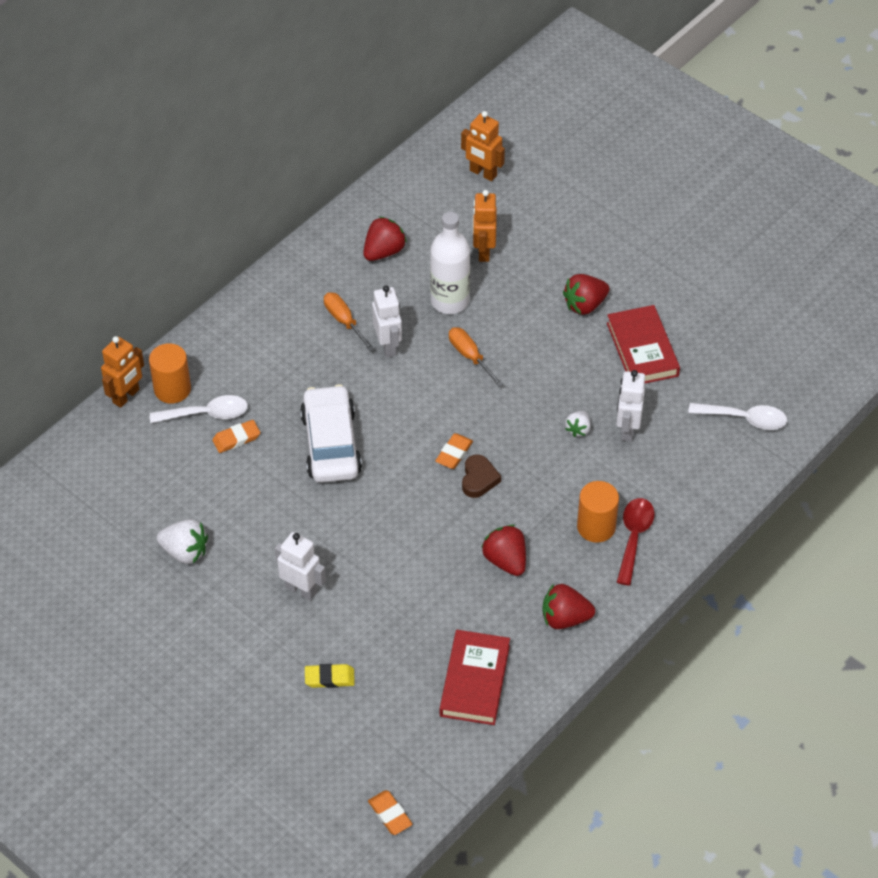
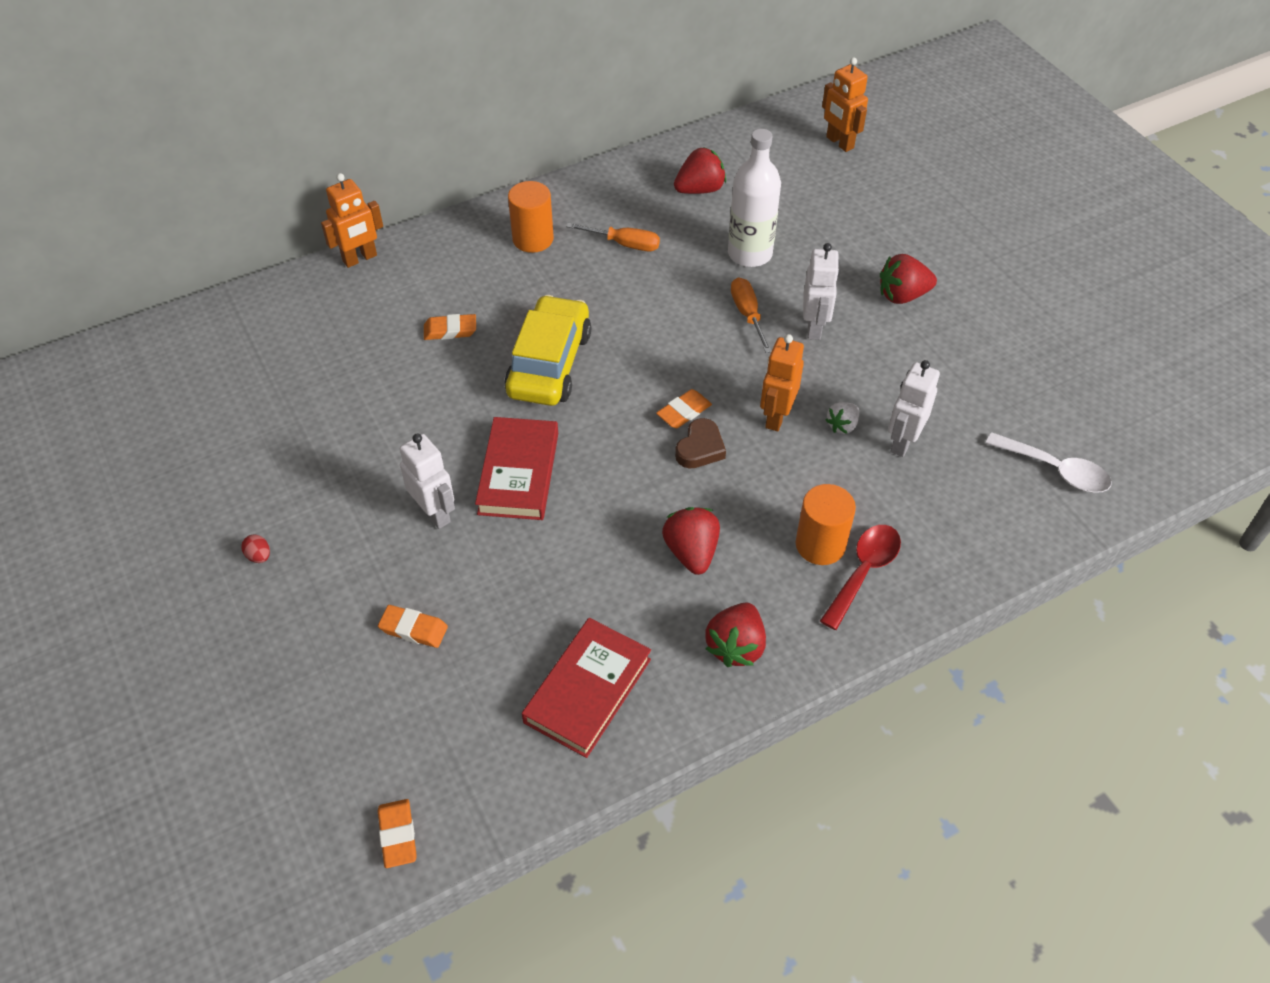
camera: 20 degrees right, 0 degrees up
(172, 389) = (410, 264): orange cylinder -> orange cylinder (533, 239)
(184, 662) = (259, 556): none -> red egg
(185, 552) = (330, 432): white strawberry -> none
(206, 414) = (432, 297): white spoon -> none
(329, 678) = (413, 629): yellow eraser -> orange eraser
(331, 444) = (549, 363): white car -> yellow car
(343, 321) = (625, 244): orange screwdriver -> orange screwdriver turned 120 degrees clockwise
(388, 346) = (661, 281): white robot -> white robot (814, 327)
(483, 251) = (808, 215): orange robot -> orange robot (776, 417)
(565, 618) = (736, 646): red strawberry -> red strawberry turned 90 degrees counterclockwise
(642, 349) = (953, 359): red book -> red book (518, 473)

